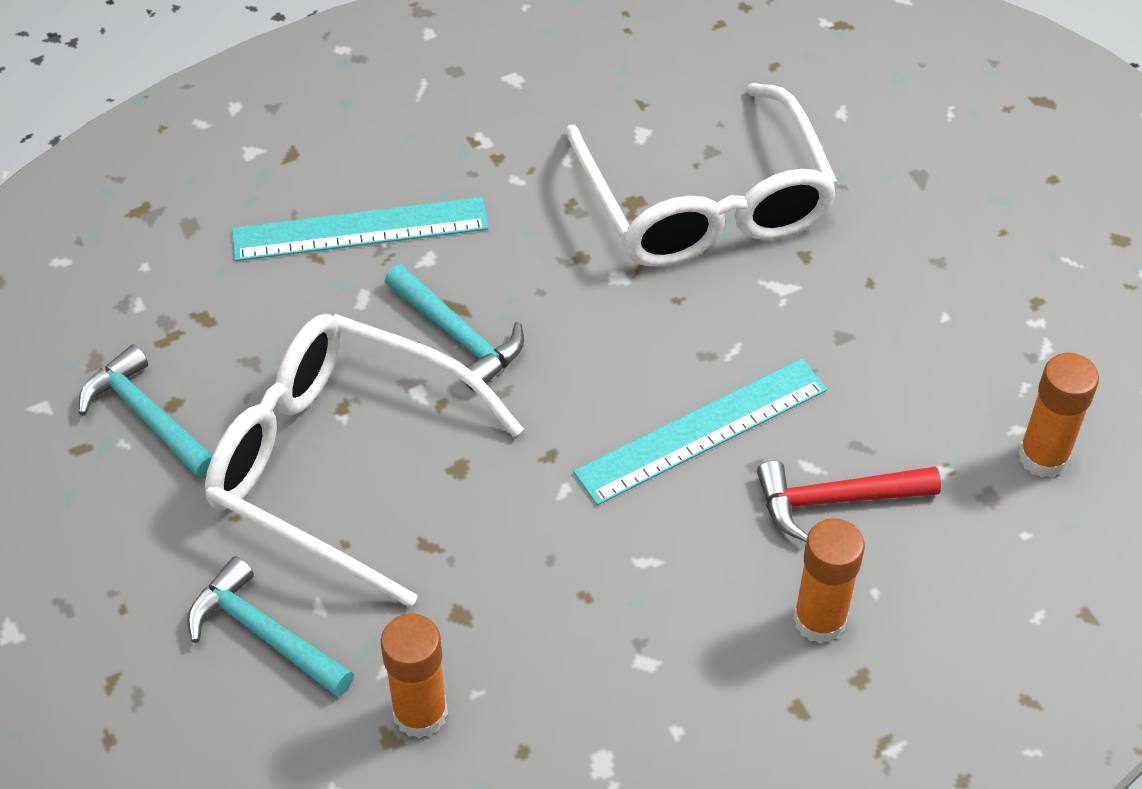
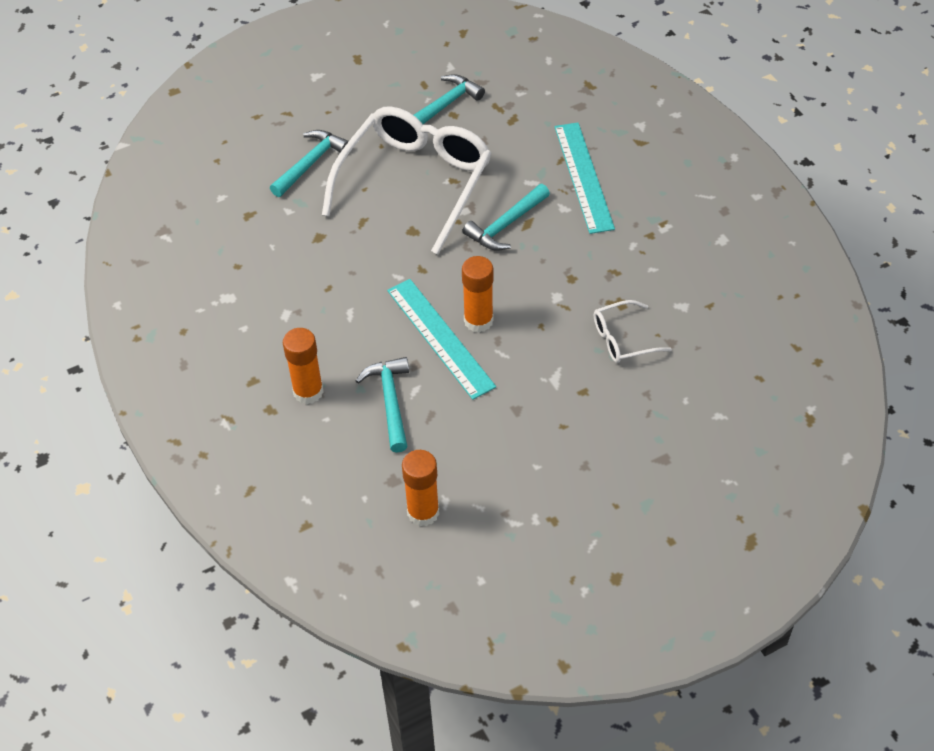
camera: 90 degrees right, 0 degrees up
(420, 713) = (261, 225): orange glue stick -> orange glue stick (478, 321)
(705, 204) = (622, 339): white glasses -> white glasses, size x0.45
(835, 500) = (390, 401): red hammer -> turquoise hammer

